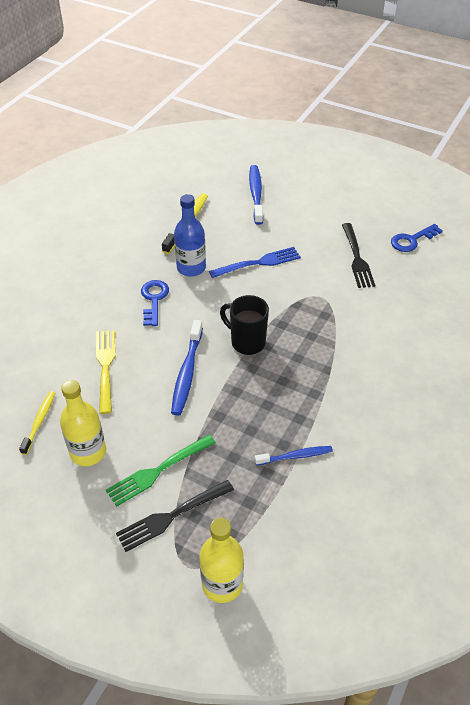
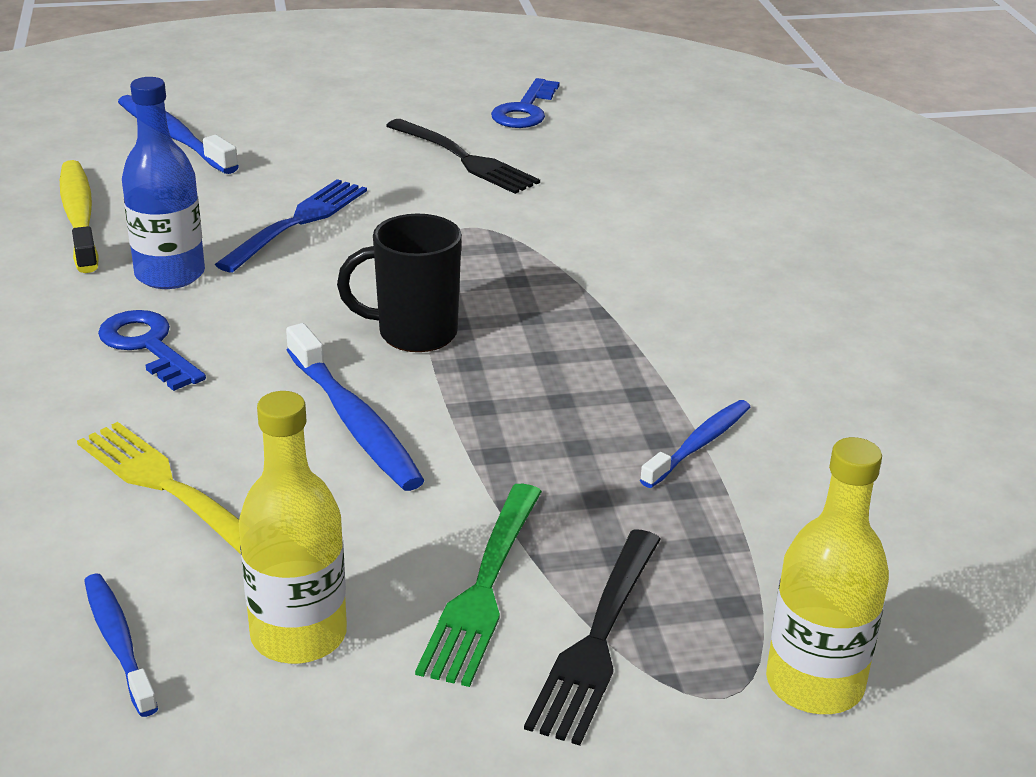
camera: 40 degrees left, 15 degrees down
(39, 421) = (118, 643): yellow toothbrush -> blue toothbrush

